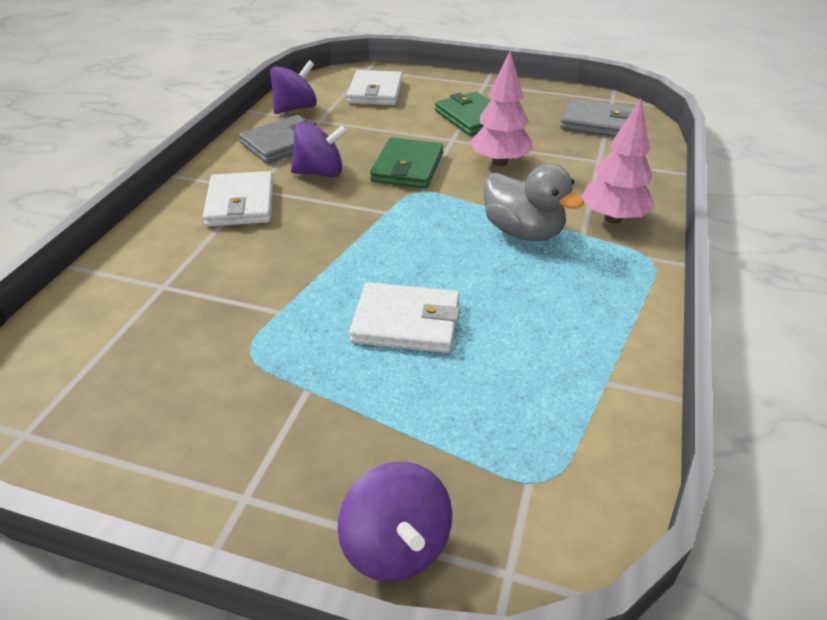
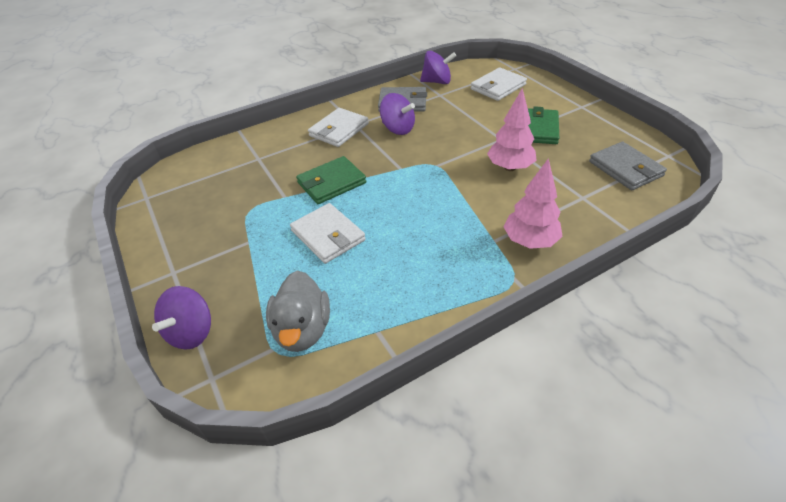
camera: 45 degrees right, 5 degrees up
(407, 167) = (449, 146): green wallet -> green wallet (331, 183)
(523, 232) = (458, 220): grey duck -> grey duck (303, 329)

